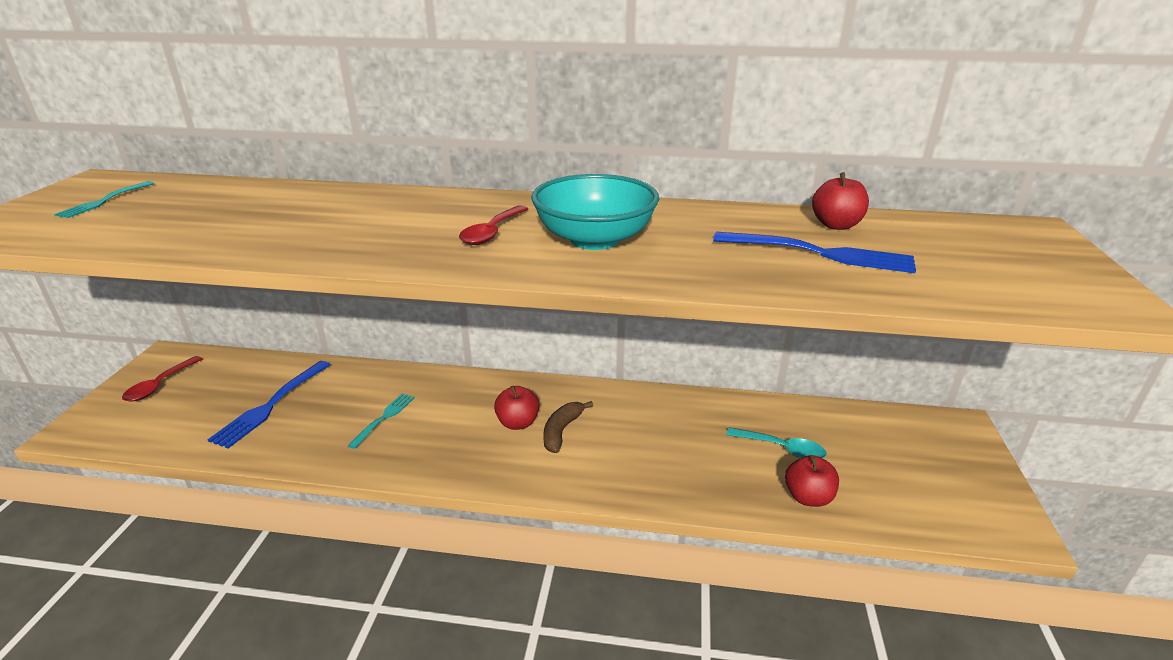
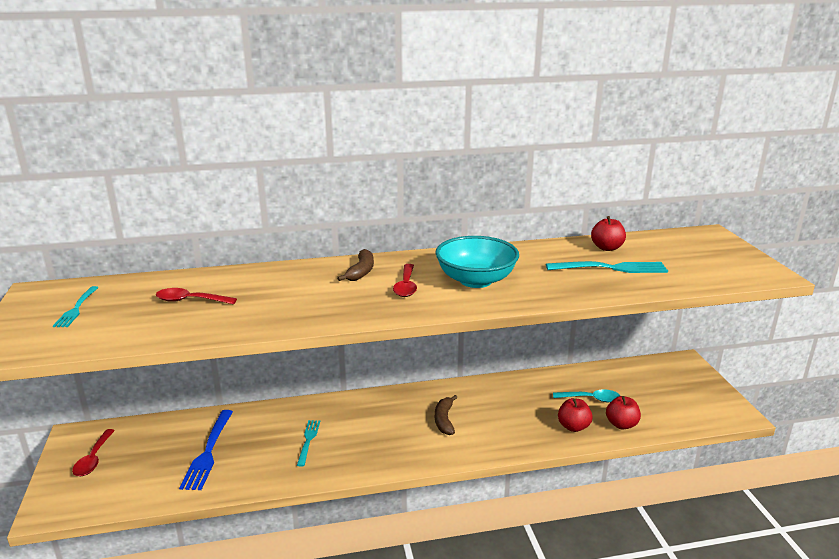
camera: 20 degrees left, 5 degrees down
(224, 210) = (190, 300): none -> red spoon
(456, 208) = (361, 271): none -> brown banana
(518, 423) = (410, 421): red apple -> red apple (573, 426)
(819, 253) = (611, 268): blue fork -> turquoise fork

